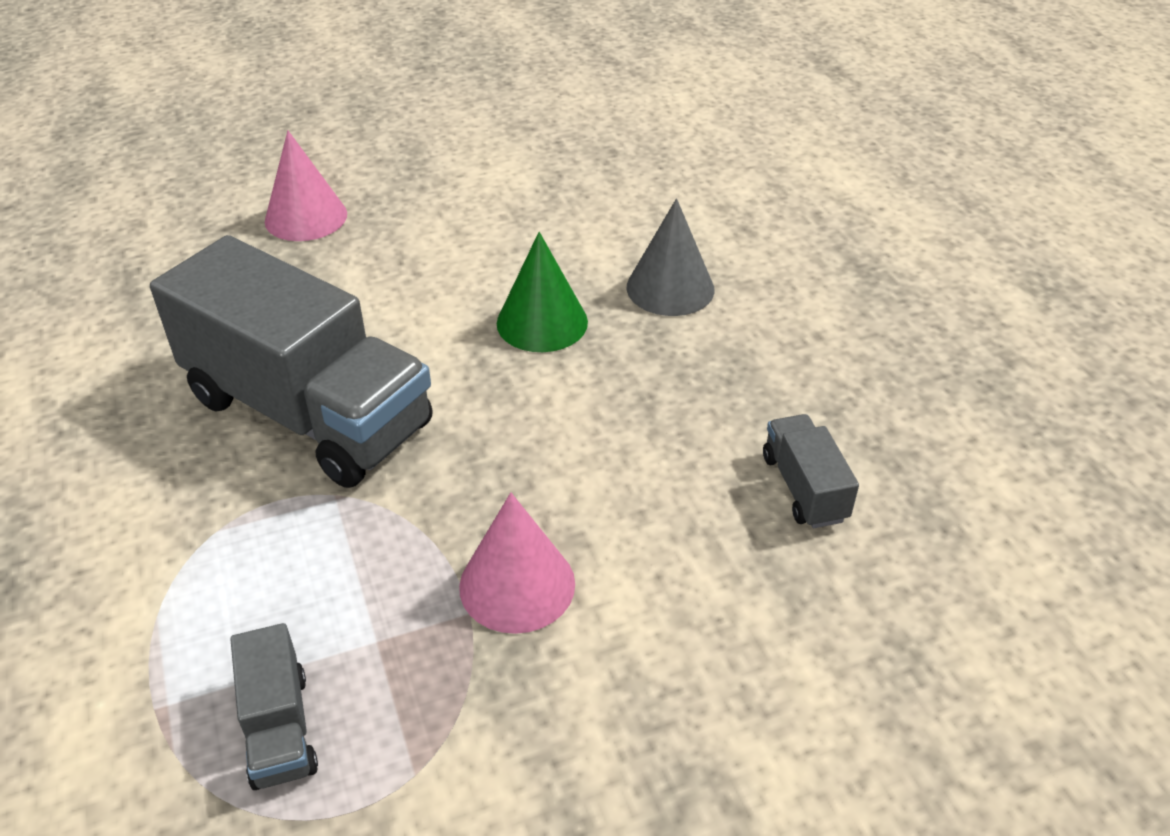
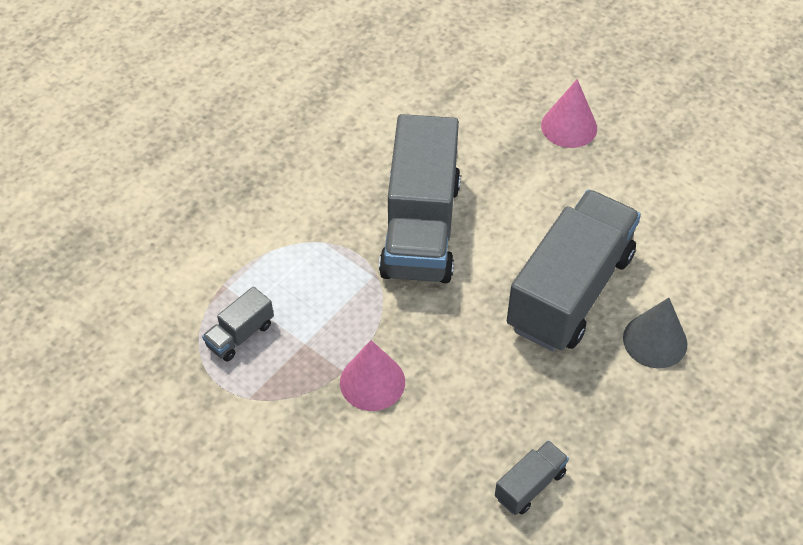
camera: 60 degrees right, 10 degrees up
(542, 322) = (570, 291): green cone -> grey truck

